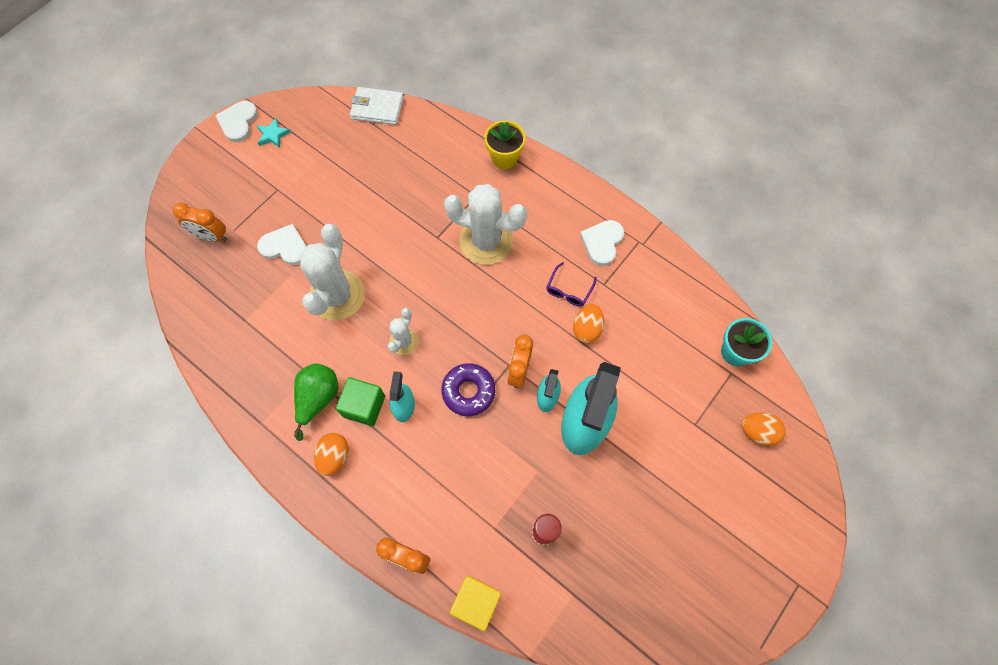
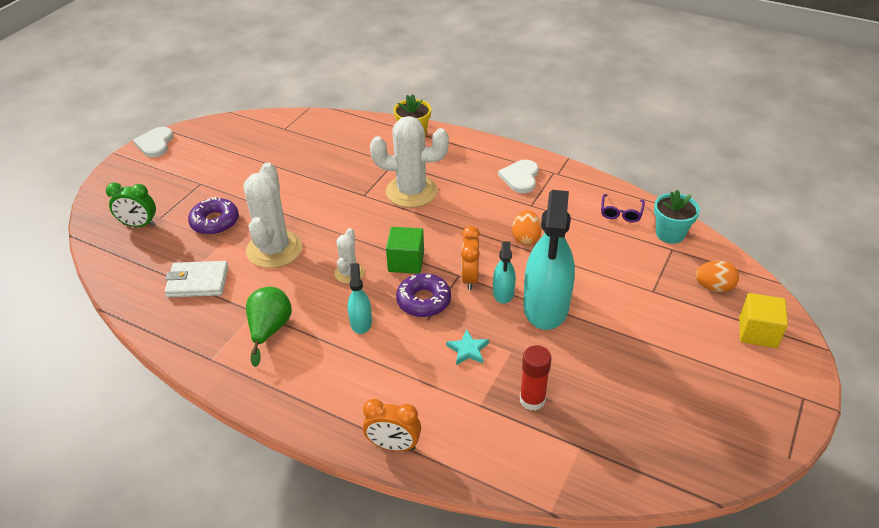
camera: 10 degrees left, 25 degrees down
(211, 236) = (139, 225): orange clock -> green clock
(273, 135) = (190, 148): turquoise star -> turquoise star (468, 350)
(285, 246) = (215, 222): white heart -> purple donut
(334, 456) = (296, 374): orange egg -> none
(364, 406) = (319, 328): green cube -> green cube (406, 262)
(377, 108) = (287, 119): white wallet -> white wallet (198, 282)
(476, 602) = (479, 472): yellow cube -> yellow cube (757, 332)
(569, 290) = (500, 213): purple glasses -> purple glasses (621, 213)

